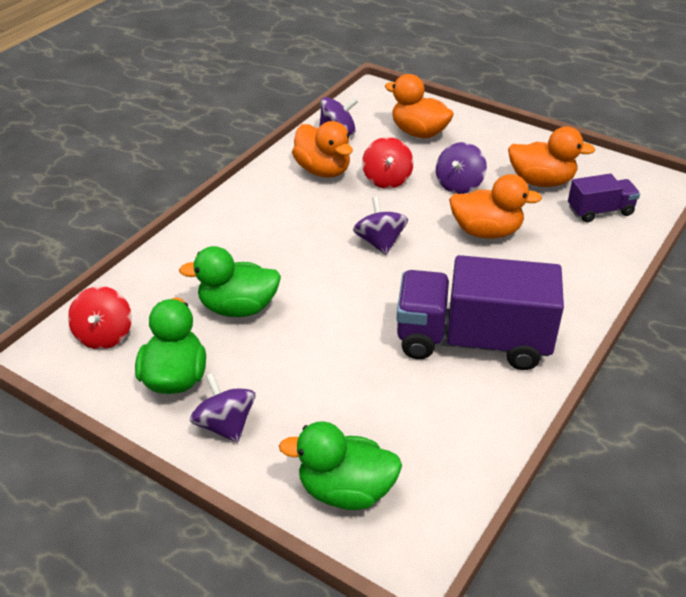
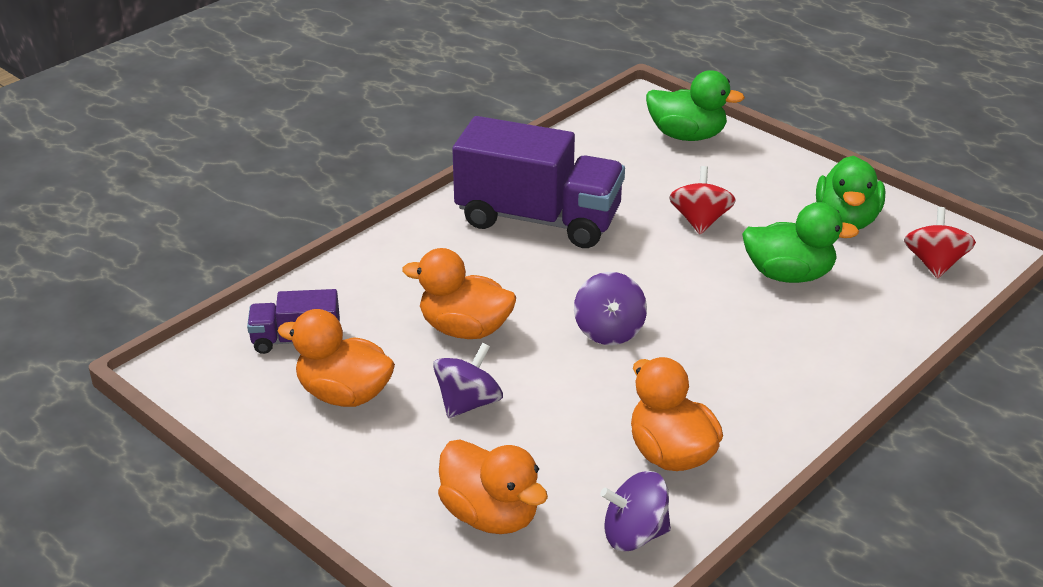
camera: 170 degrees left, 5 degrees down
(225, 425) = (791, 182): purple spinning top -> none
(387, 179) = (573, 425): red spinning top -> red spinning top (700, 221)

